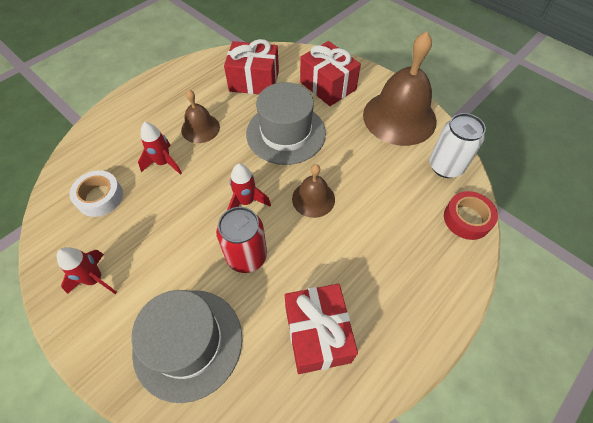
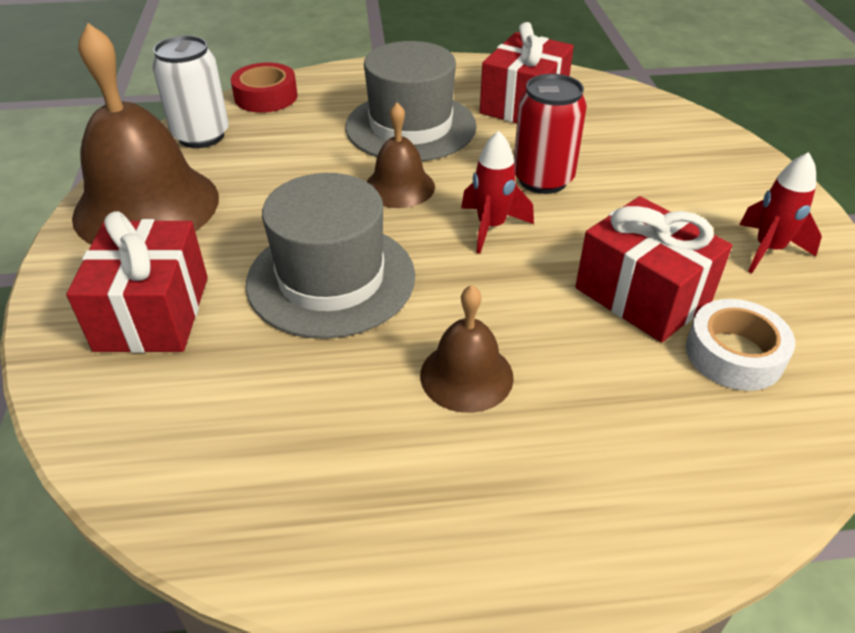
camera: 140 degrees left, 15 degrees down
(164, 163) = (583, 349): red rocket -> none
(188, 343) = (665, 152): grey hat -> grey hat (411, 126)
(254, 81) = (259, 414): red gift -> red gift (642, 295)

